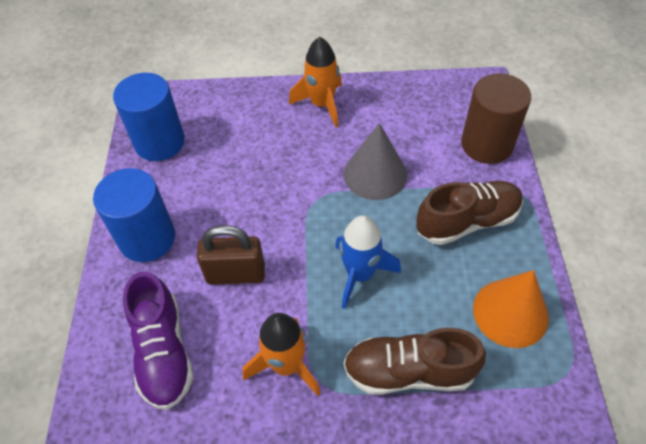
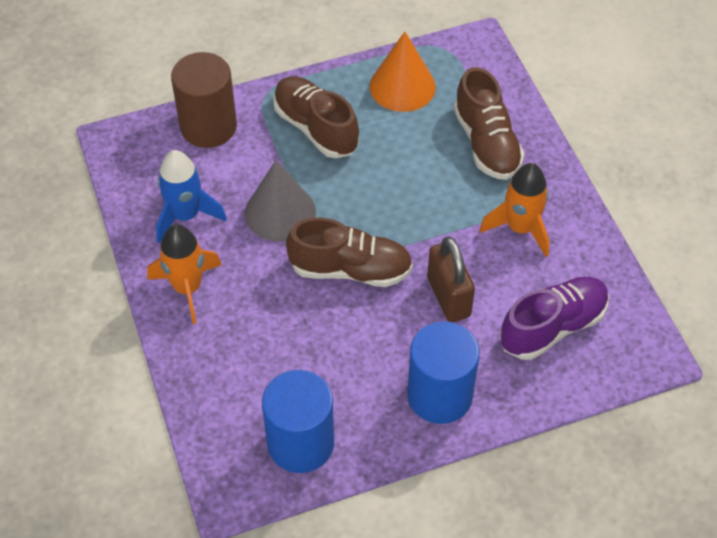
camera: 110 degrees left, 0 degrees up
(296, 209) = (350, 269): none -> brown shoe
(360, 274) = (408, 197): blue rocket -> blue rocket (186, 215)

